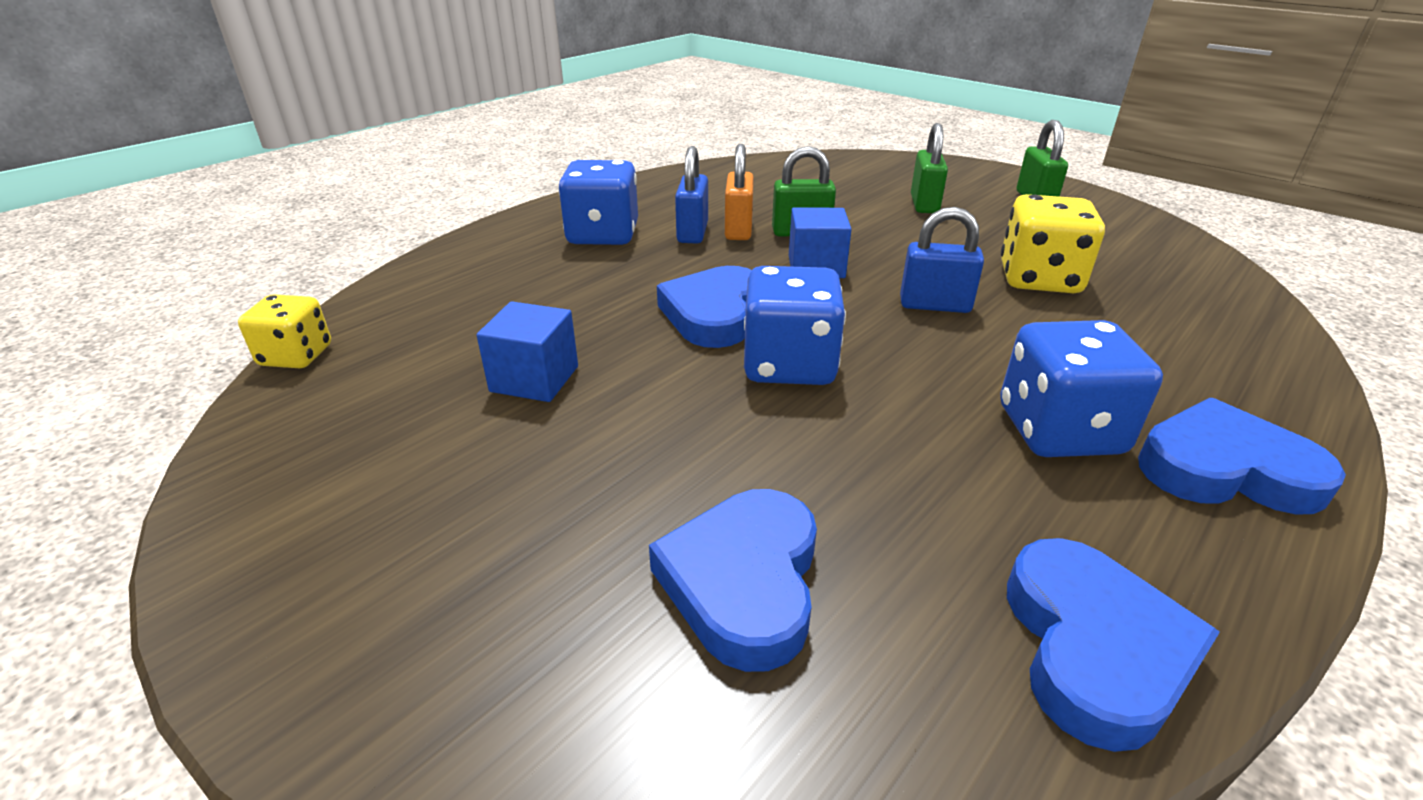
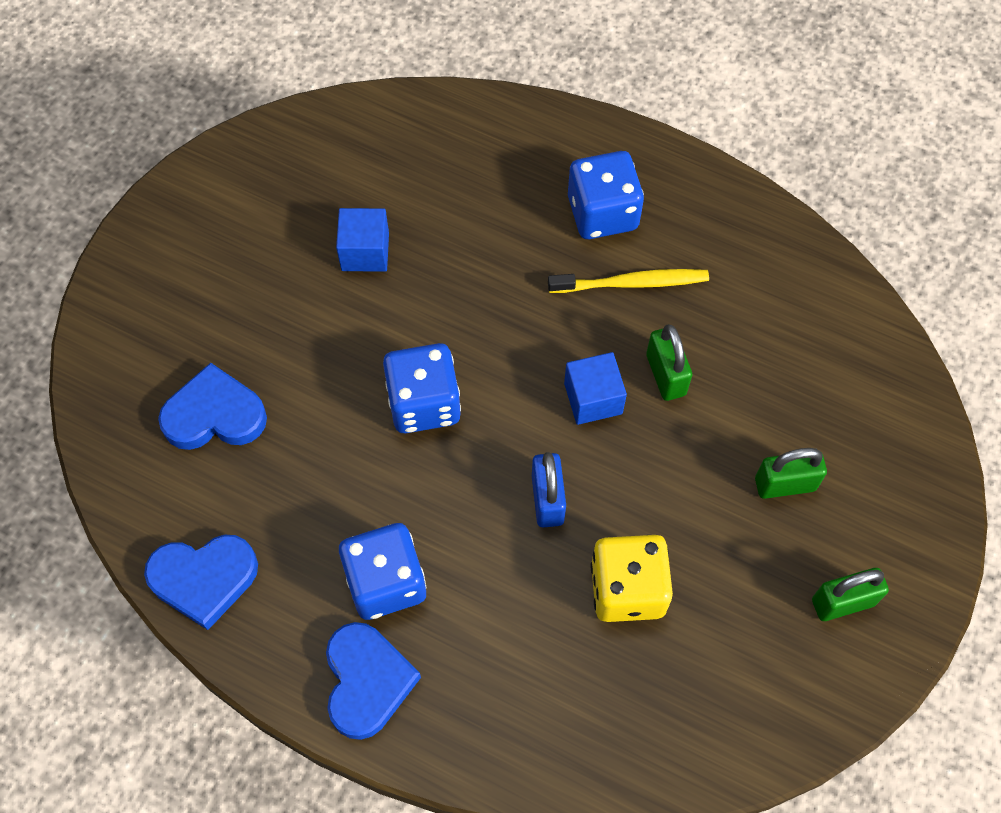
camera: 75 degrees right, 30 degrees up
(296, 356) = (355, 105): yellow dice -> none
(692, 233) = (632, 283): blue padlock -> yellow toothbrush
(713, 314) = (484, 337): blue heart -> none
(738, 230) = (653, 320): orange padlock -> none

